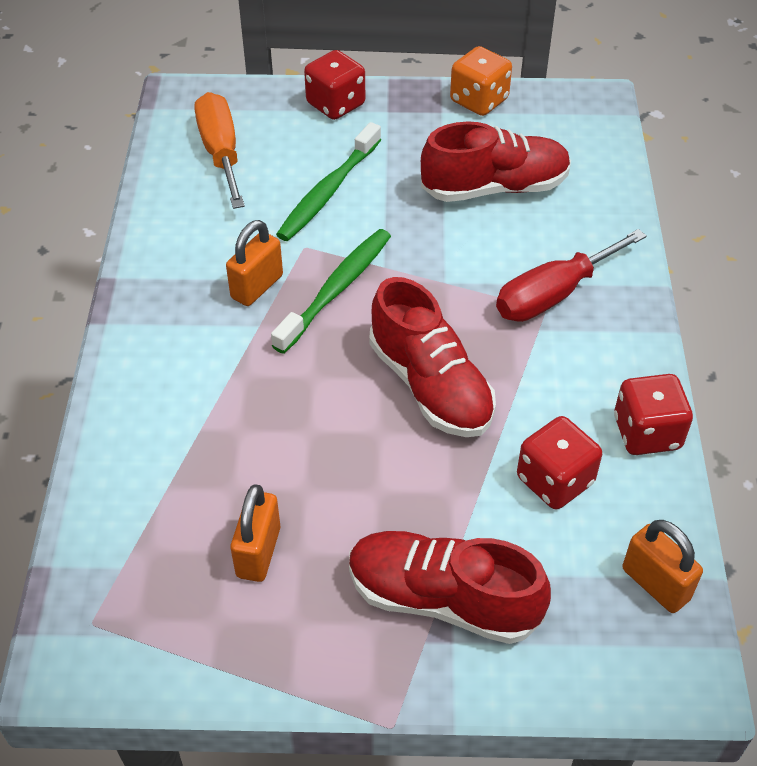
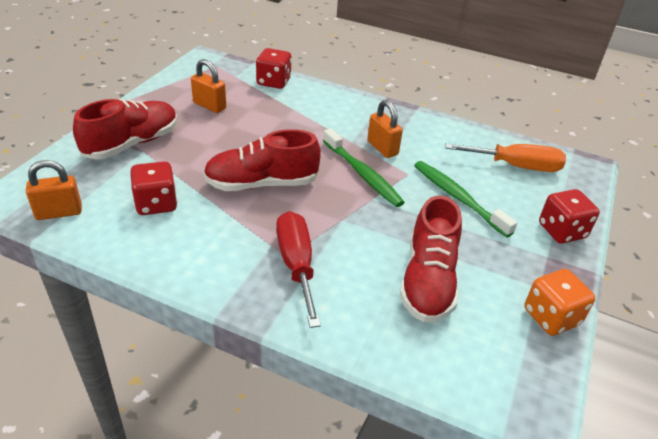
camera: 110 degrees right, 10 degrees down
(646, 433) = (149, 256): red dice -> red dice (273, 82)

